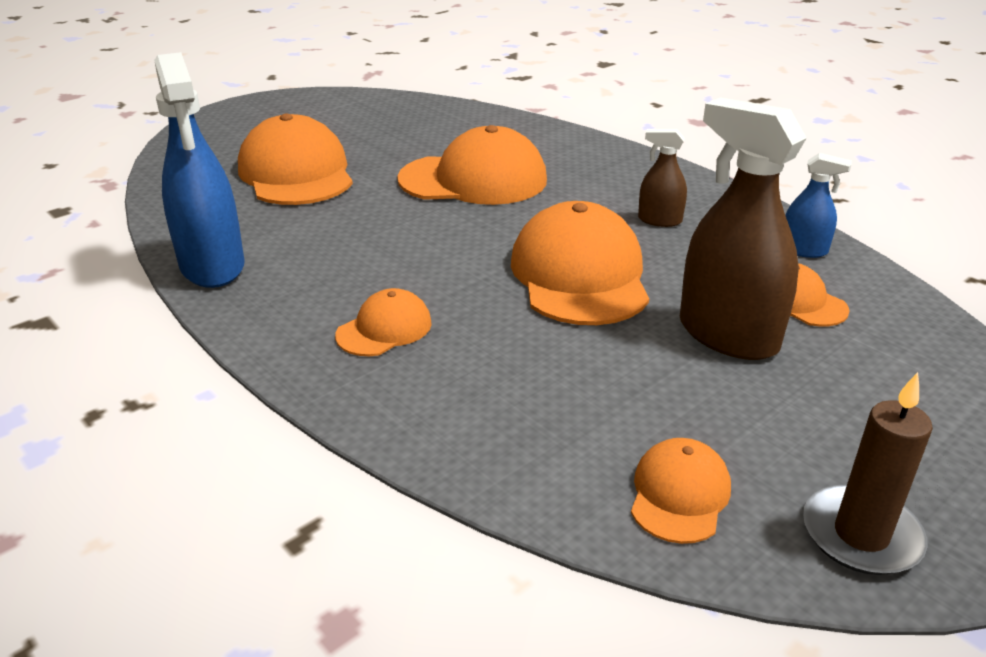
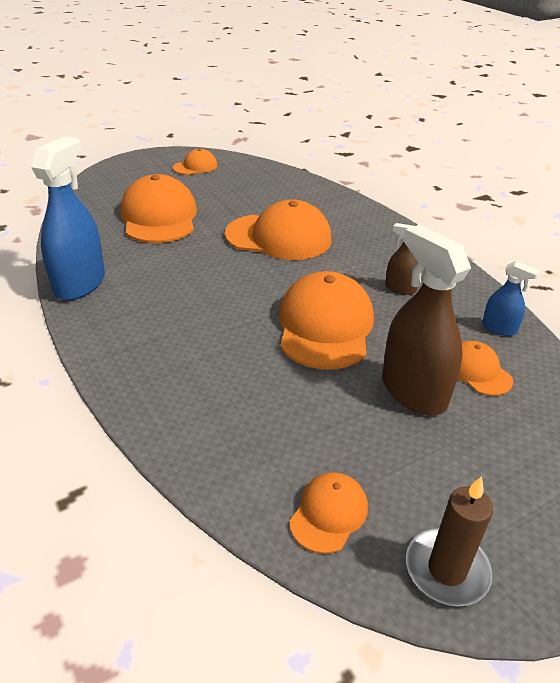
camera: 10 degrees right, 5 degrees up
(212, 266) = (80, 284): blue spray bottle -> blue spray bottle turned 150 degrees counterclockwise
(384, 329) = (175, 350): orange cap -> orange cap (195, 166)

